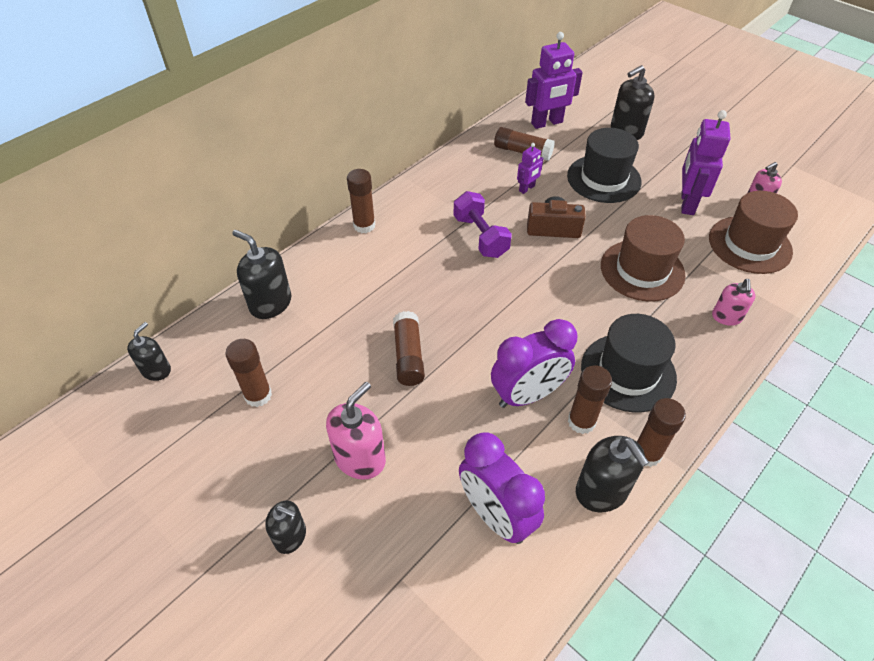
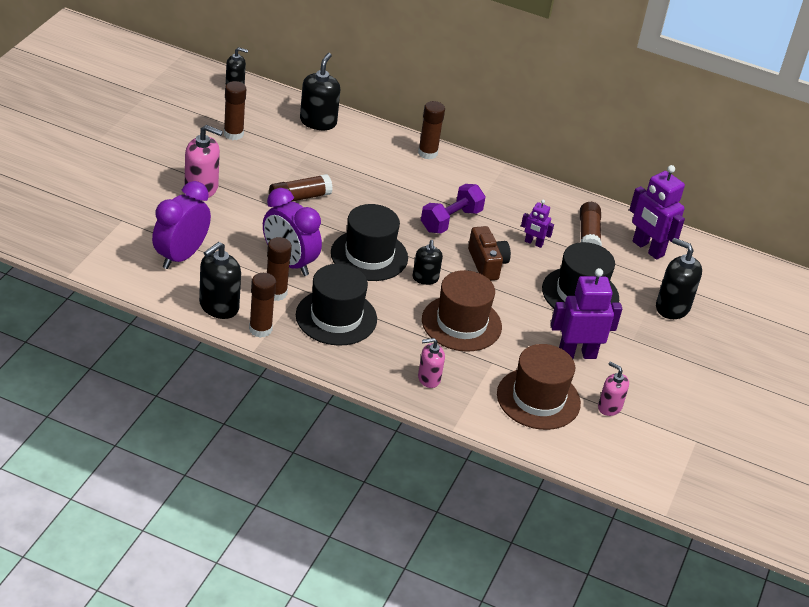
camera: 65 degrees right, 10 degrees down
(290, 536) = (135, 170): black soap dispenser -> black soap dispenser (425, 278)
(525, 317) = (369, 255): none -> black hat

